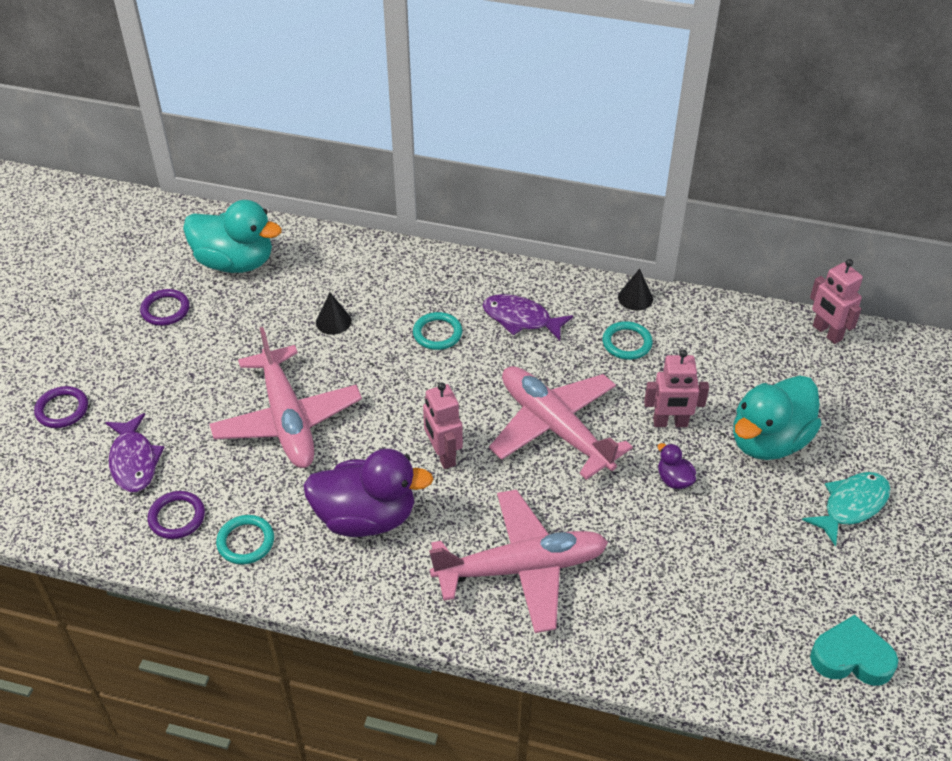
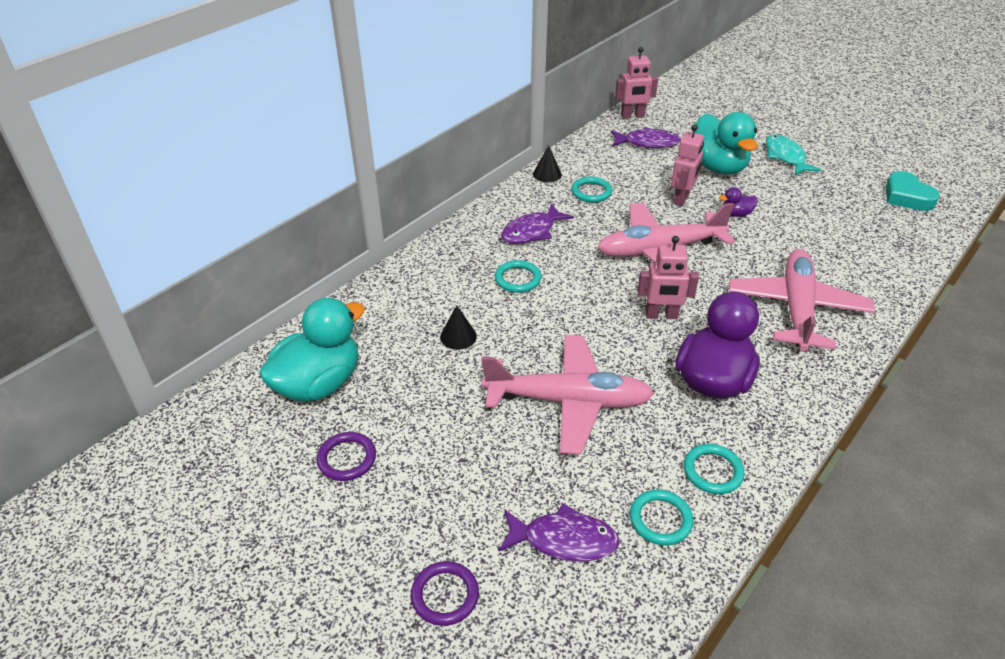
camera: 65 degrees left, 5 degrees down
(177, 517) = (660, 519): purple ring -> turquoise ring
(773, 363) = (647, 143): none -> purple fish
(851, 657) = (906, 197): turquoise heart -> turquoise heart turned 60 degrees counterclockwise

